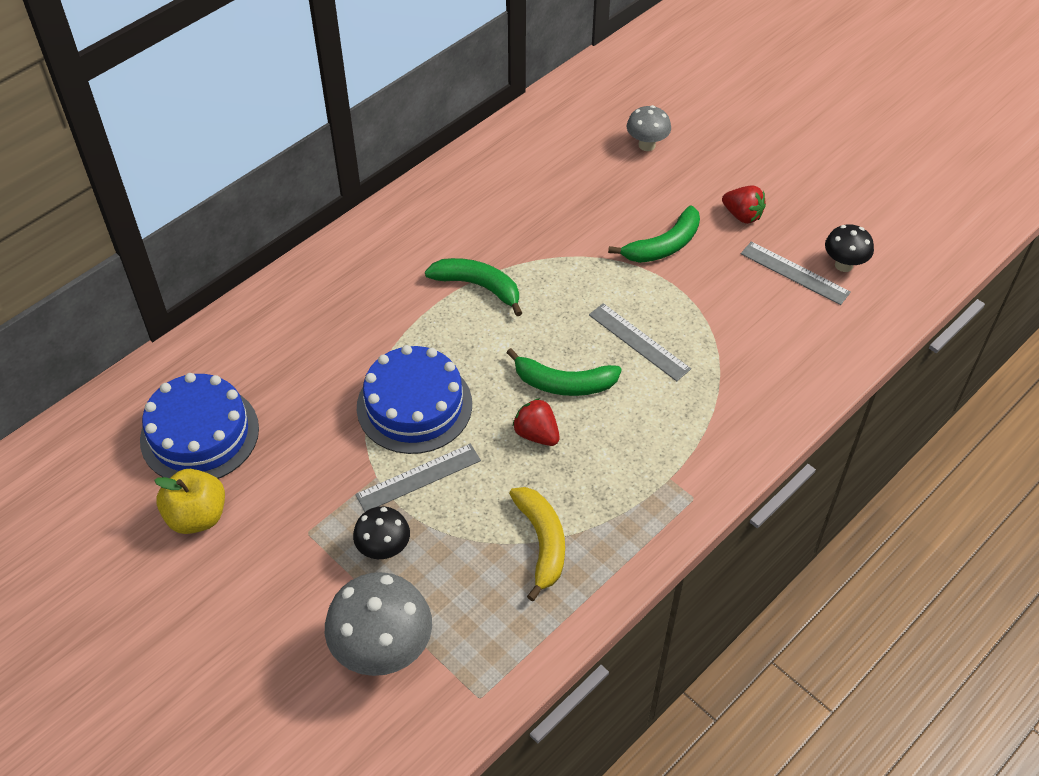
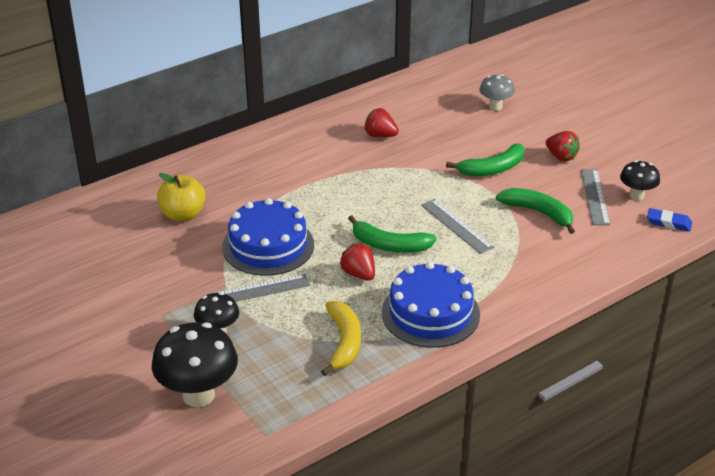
camera: 10 degrees right, 15 degrees down
(197, 516) = (82, 294): yellow apple -> yellow apple (183, 215)
(199, 434) = (99, 244): blue cake -> blue cake (430, 313)
(383, 651) = (198, 395): grey mushroom -> black mushroom
(478, 286) = (339, 179): green banana -> green banana (538, 212)
(514, 209) = (380, 135): none -> red strawberry
(794, 273) = (594, 196): grey ruler -> grey ruler turned 45 degrees clockwise
(889, 302) = (668, 223): none -> blue eraser

